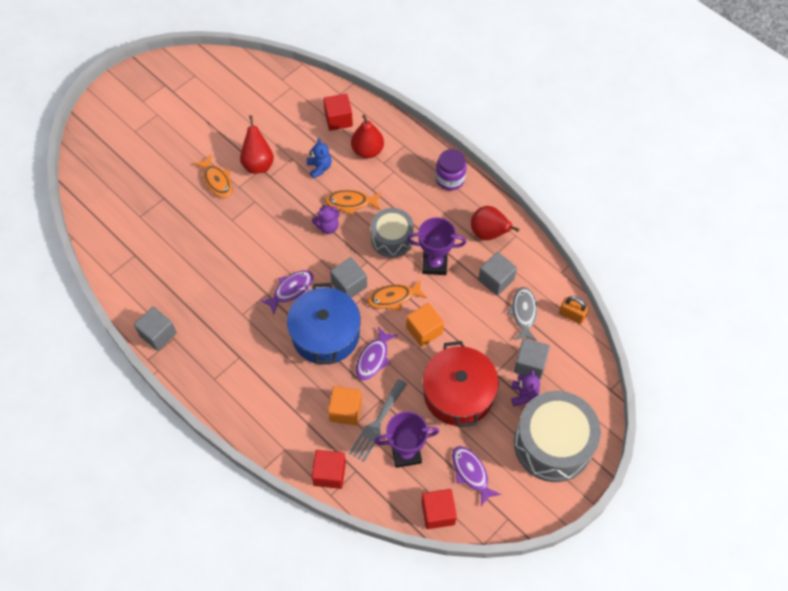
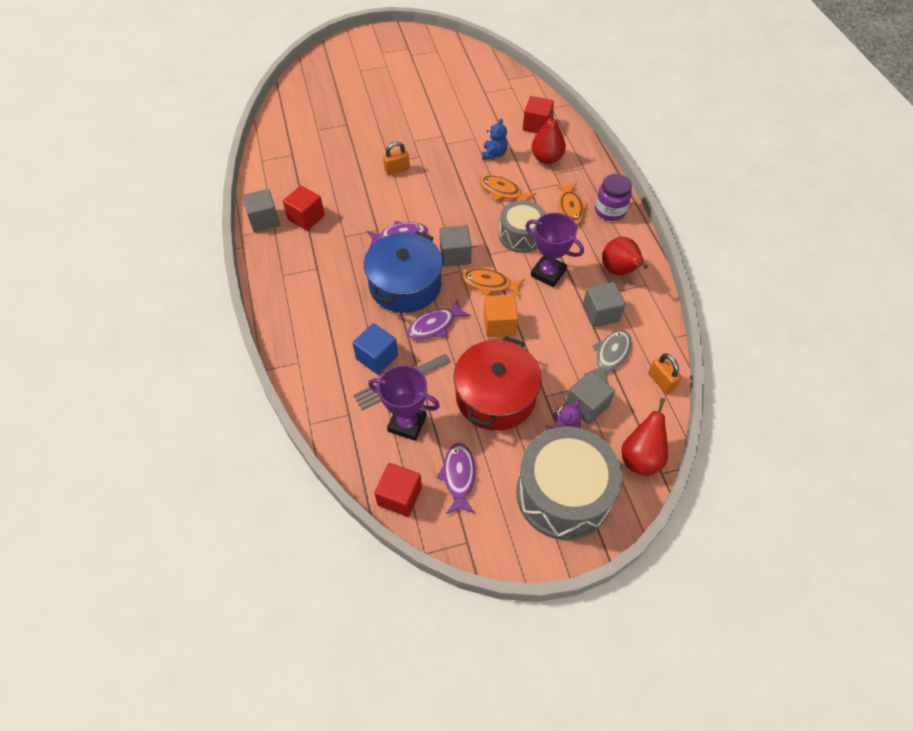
camera: 30 degrees right, 5 degrees down
(217, 181) = (399, 129): orange fish -> orange fish (570, 208)
(243, 225) = (397, 170): none -> orange padlock
(258, 163) = (443, 131): red pear -> red pear (641, 457)
(327, 227) = (469, 201): purple teddy bear -> none
(329, 473) = (323, 404): red cube -> red cube (306, 217)
(345, 410) = (377, 357): orange cube -> blue cube

